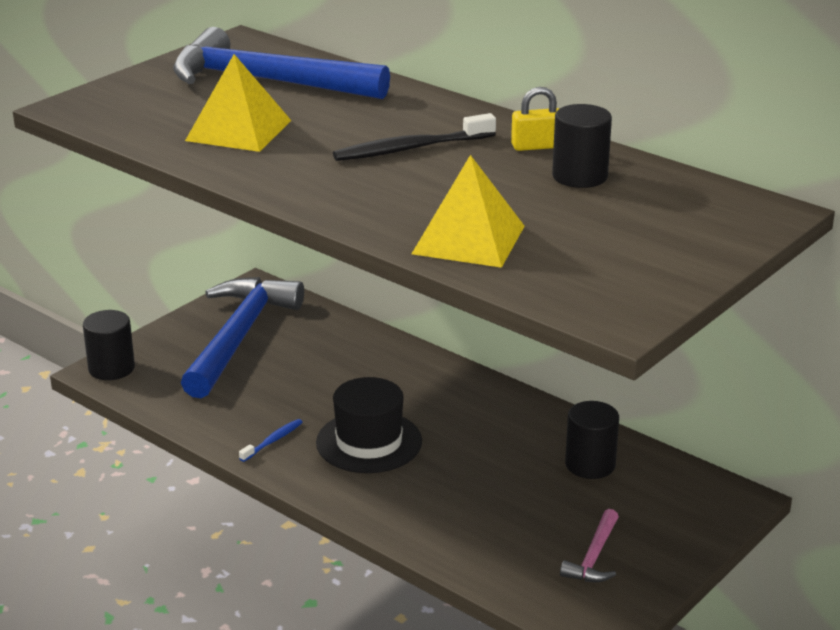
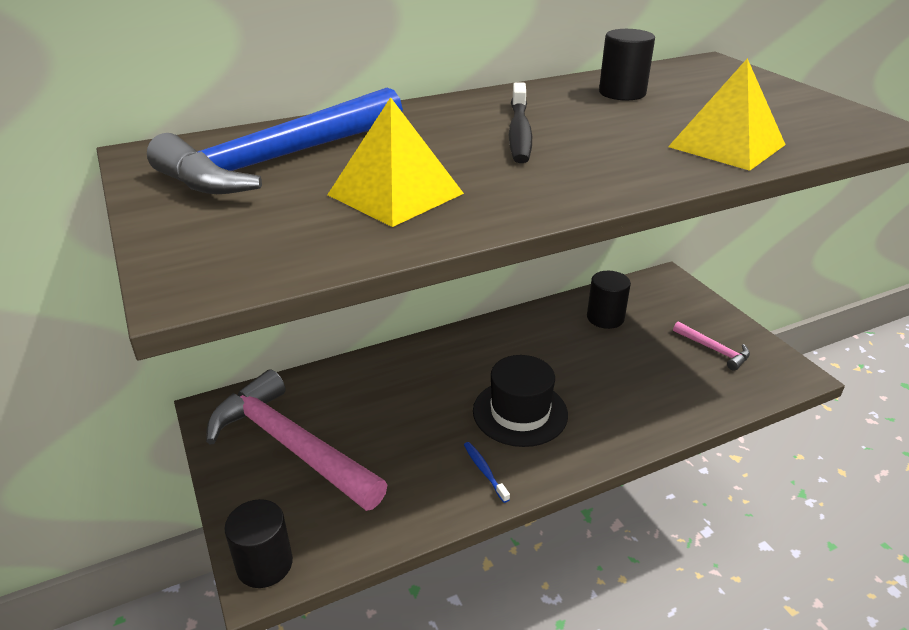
camera: 65 degrees left, 5 degrees up
(239, 337) = (290, 445): blue hammer -> pink hammer
(537, 146) = (553, 94): yellow padlock -> none

